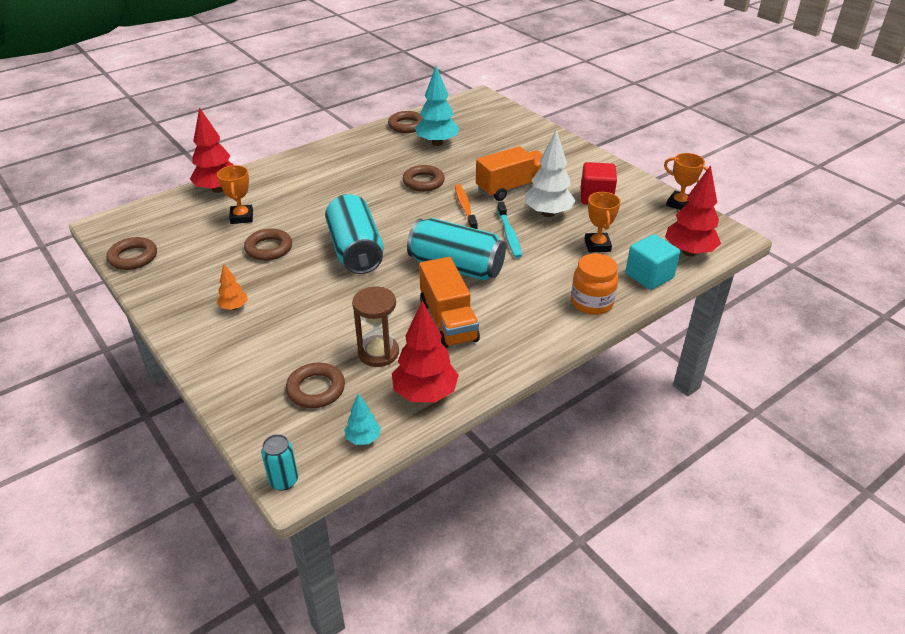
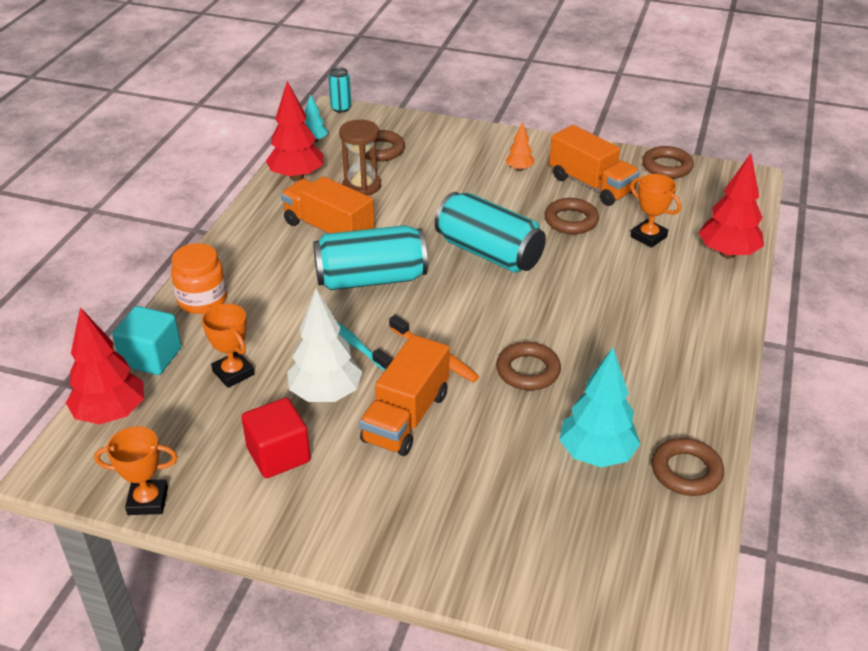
camera: 145 degrees right, 0 degrees up
(209, 268) = (591, 185): none -> orange truck

